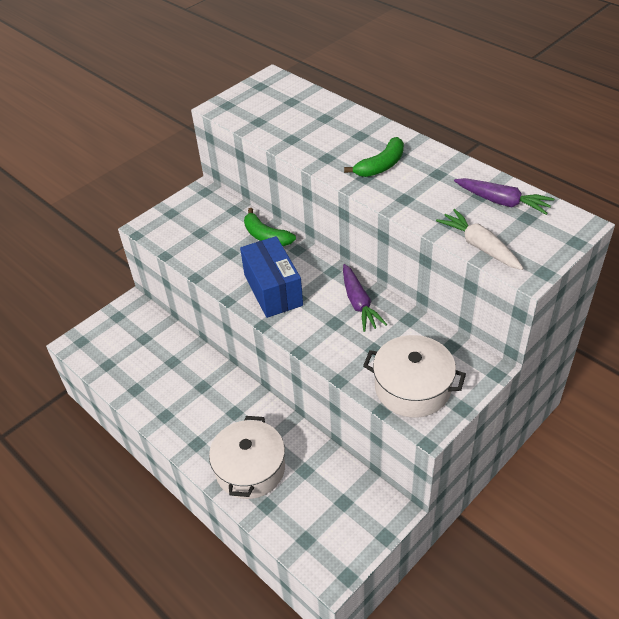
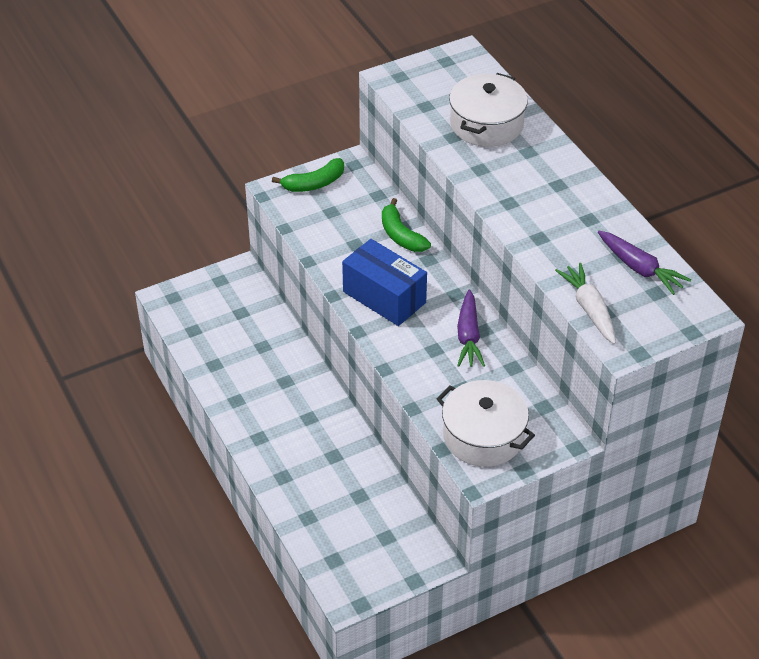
camera: 15 degrees right, 0 degrees up
(250, 469) = (304, 478): white pot -> white pot (486, 124)
(273, 290) = (384, 297): blue box -> blue box turned 45 degrees counterclockwise
(381, 165) = (533, 193): green banana -> green banana (314, 183)

